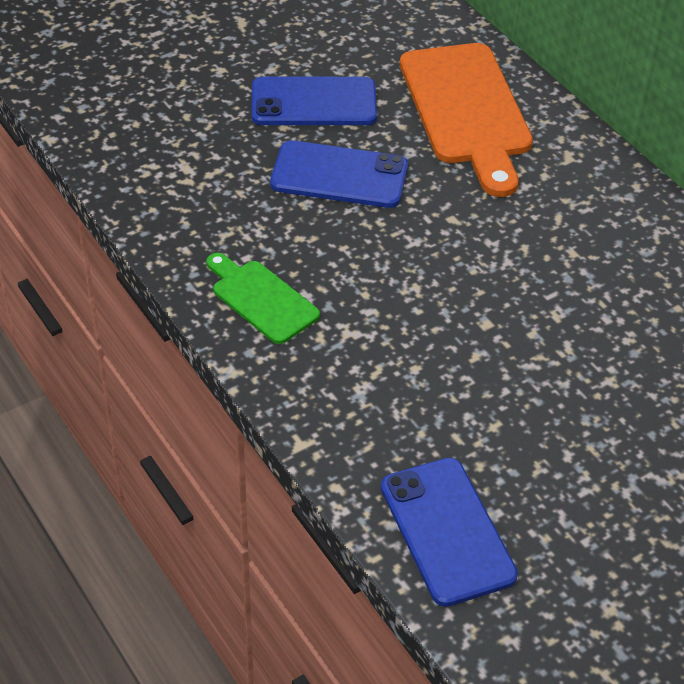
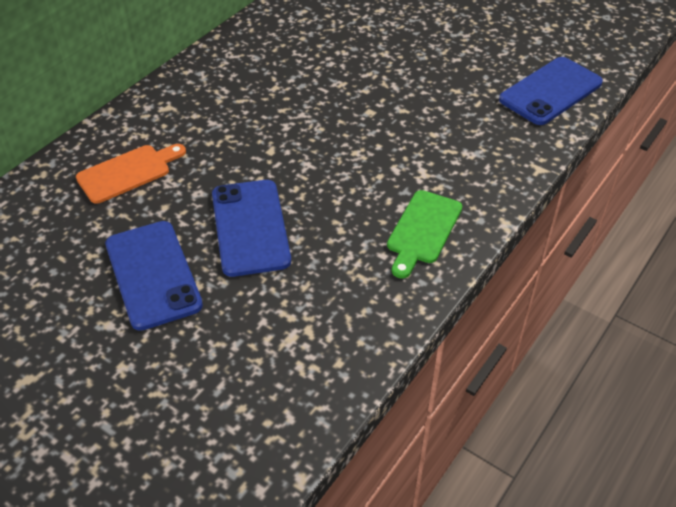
camera: 110 degrees left, 0 degrees up
(467, 110) = (128, 172): orange cutting board -> orange cutting board, size x0.54

